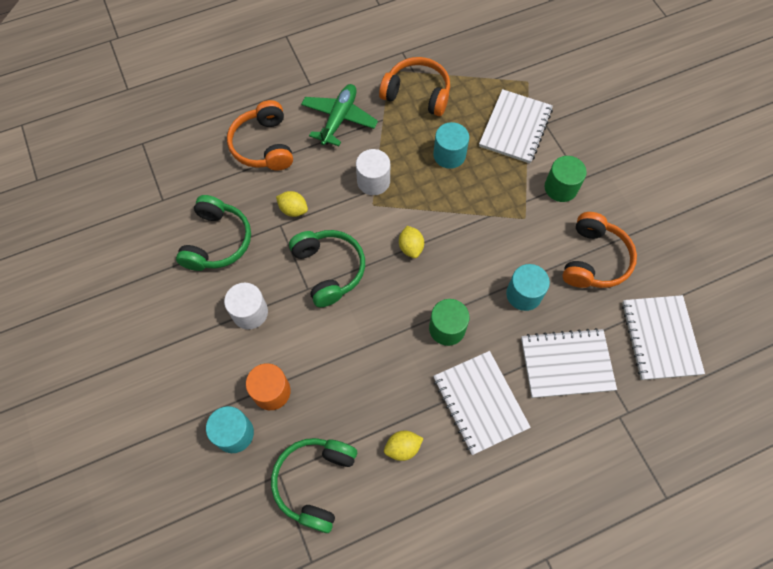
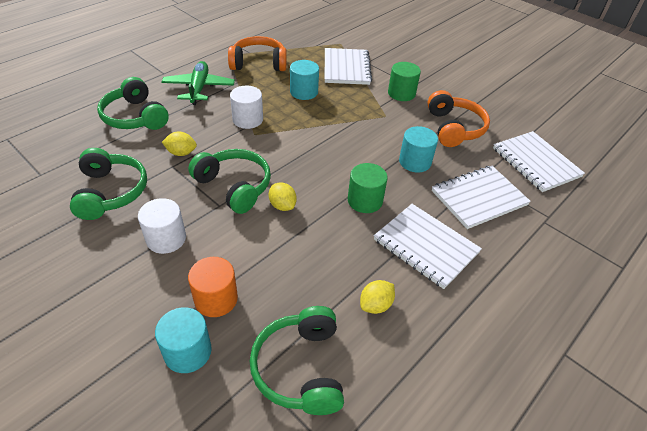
camera: 25 degrees left, 20 degrees down
(264, 145) = (135, 117): orange headphones -> green headphones
(411, 247) = (302, 154): yellow lemon -> yellow lemon (282, 205)

